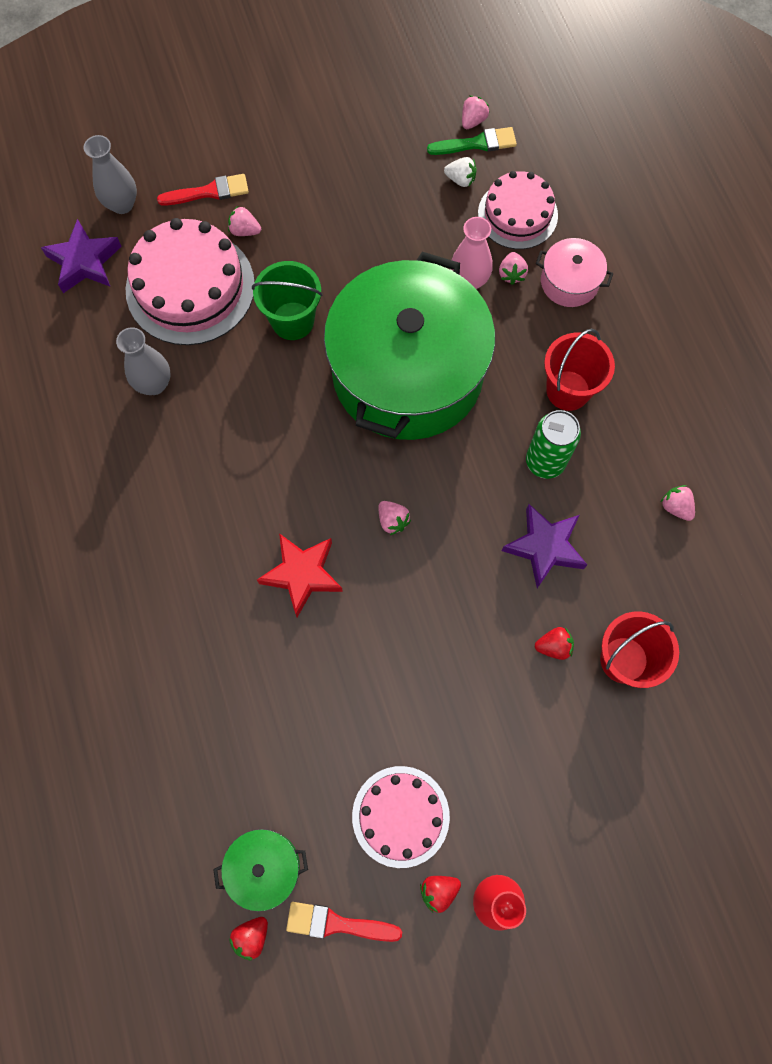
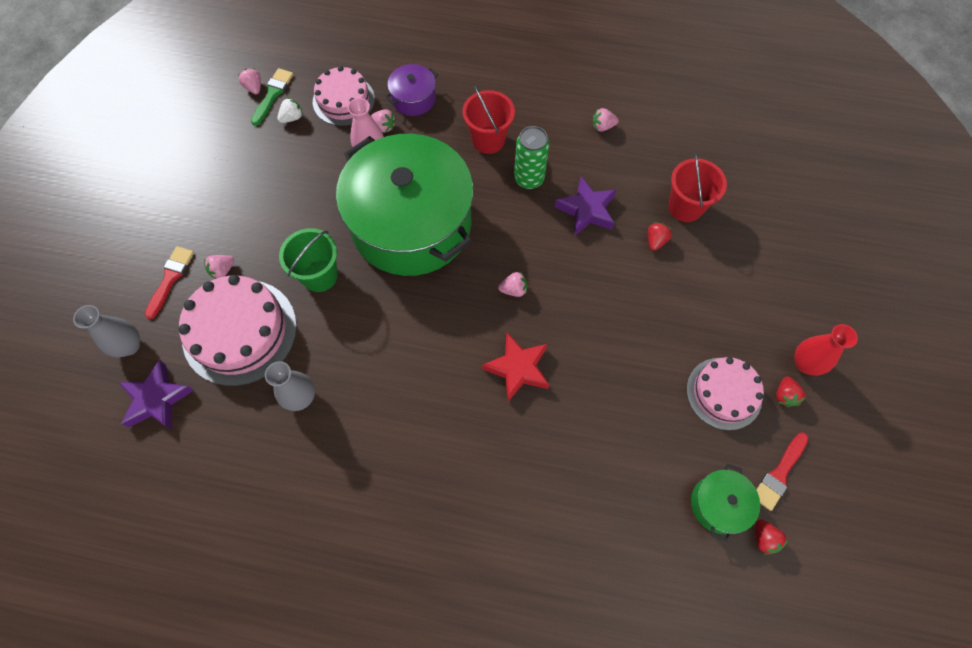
camera: 60 degrees left, 5 degrees down
(569, 282) = (413, 98): pink pot -> purple pot

